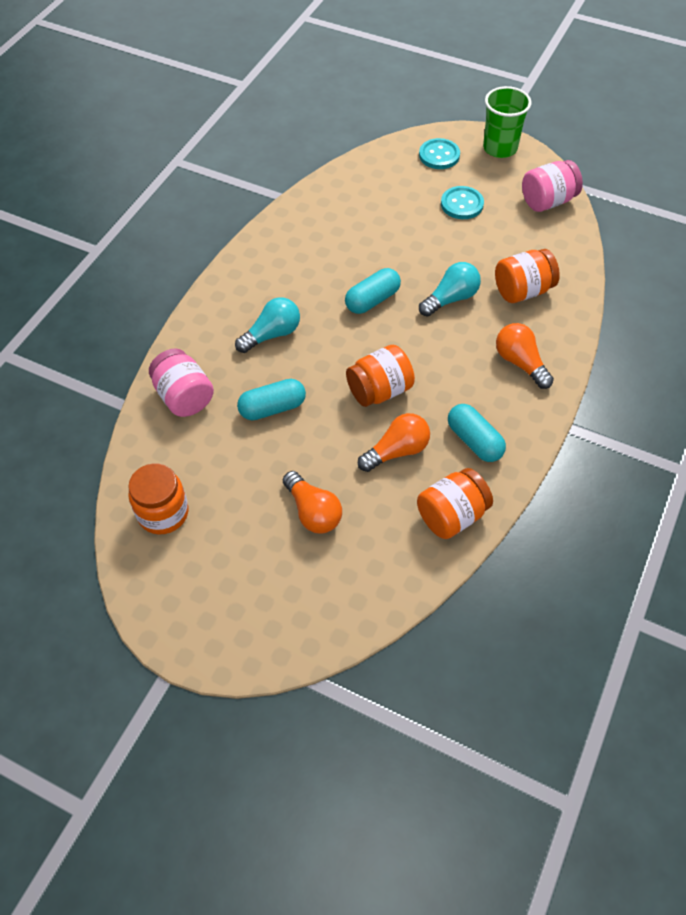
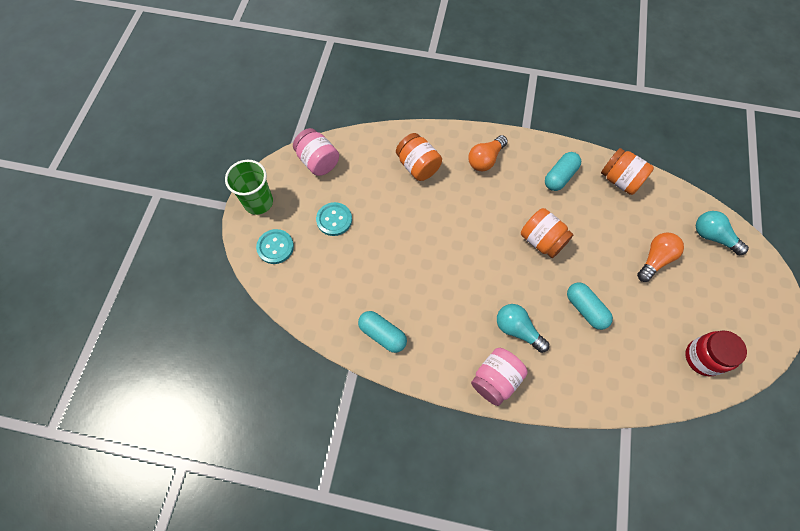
camera: 105 degrees left, 10 degrees up
(163, 513) = (703, 358): orange jar -> red jar
(184, 397) = (602, 379): pink jar -> pink jar (495, 379)
(372, 300) = (458, 264): turquoise capsule -> turquoise capsule (382, 334)
(397, 451) = (587, 219): orange light bulb -> none
(451, 299) = (440, 210): turquoise light bulb -> turquoise light bulb (712, 237)

